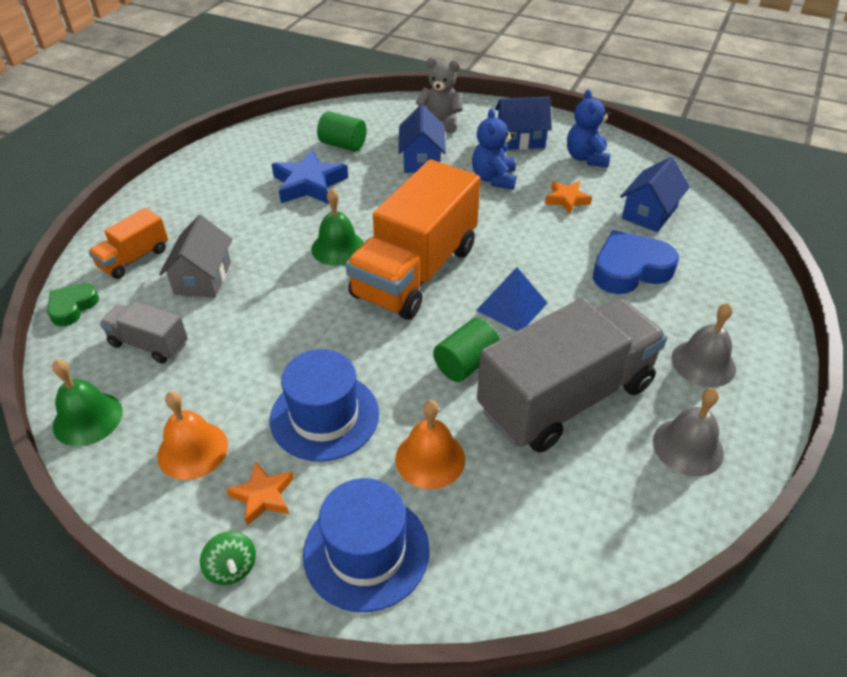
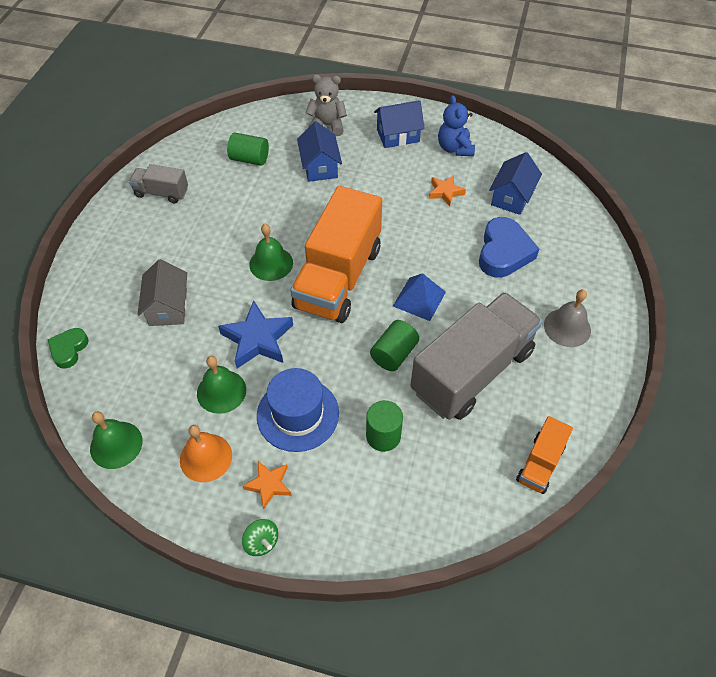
camera: 10 degrees left, 10 degrees up
(134, 258) = (105, 296): orange truck -> orange truck (540, 463)
(149, 344) = (143, 374): grey truck -> grey truck (161, 193)
(236, 376) = (221, 391): none -> green bell
(309, 184) = (231, 203): blue star -> blue star (258, 339)
(366, 551) = (353, 514): blue hat -> none
(430, 458) = (383, 436): orange bell -> green cylinder
(494, 179) = (383, 179): blue teddy bear -> none
(630, 269) = (503, 252): blue heart -> blue heart turned 135 degrees clockwise
(688, 447) = (563, 397): grey bell -> none

